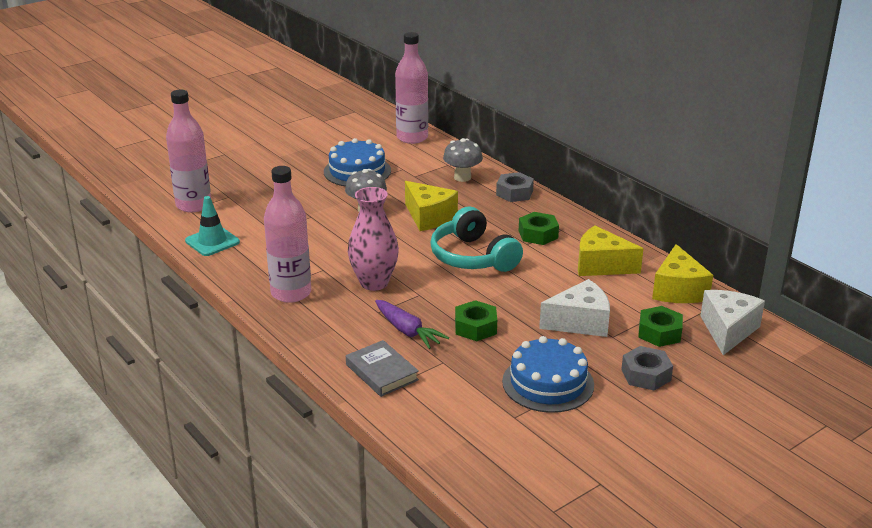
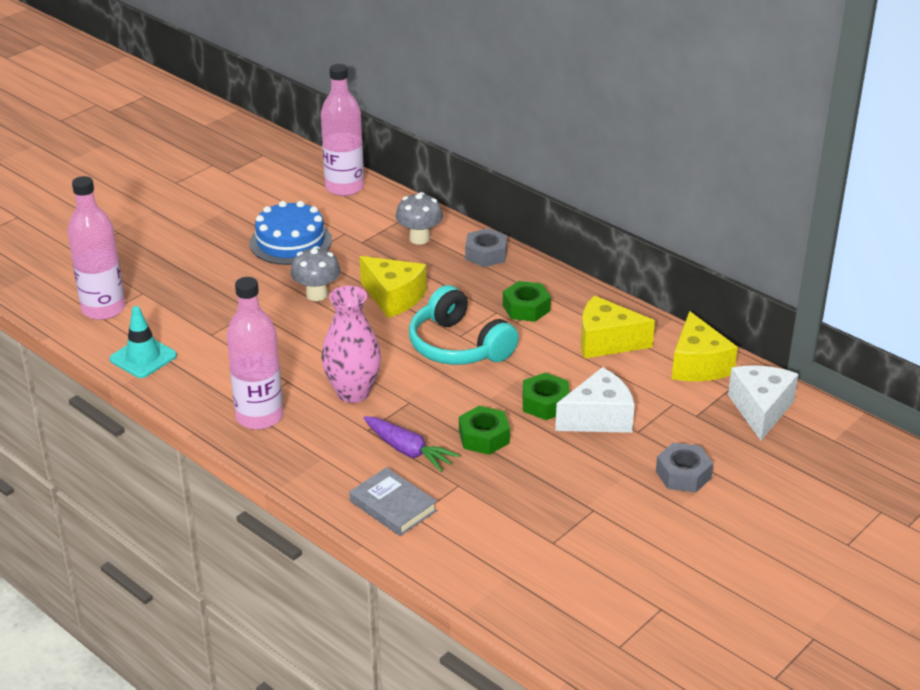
camera: 10 degrees left, 5 degrees up
(548, 383) = (580, 497): blue cake -> none
(659, 333) = (688, 421): green nut -> green nut (545, 403)

